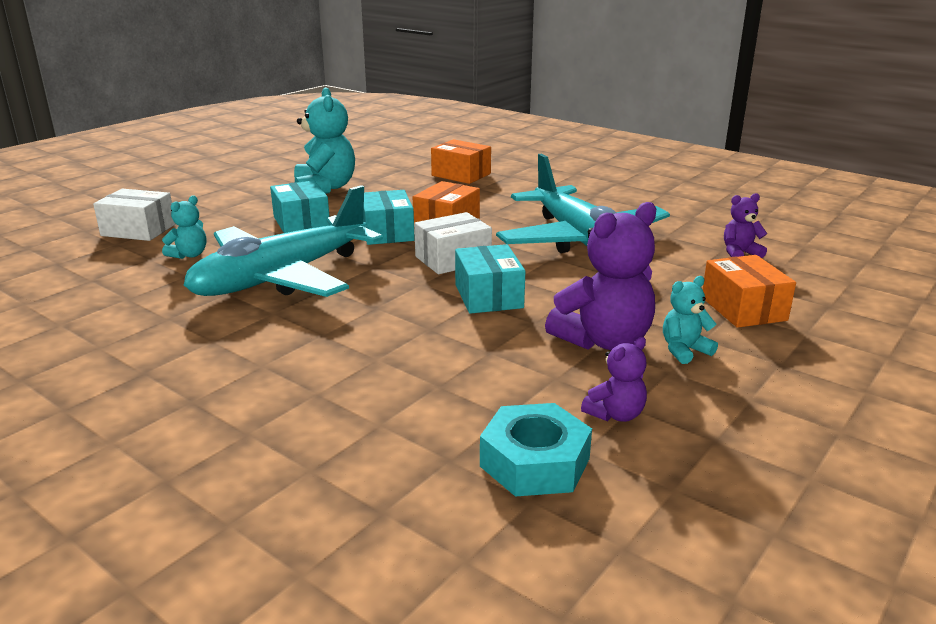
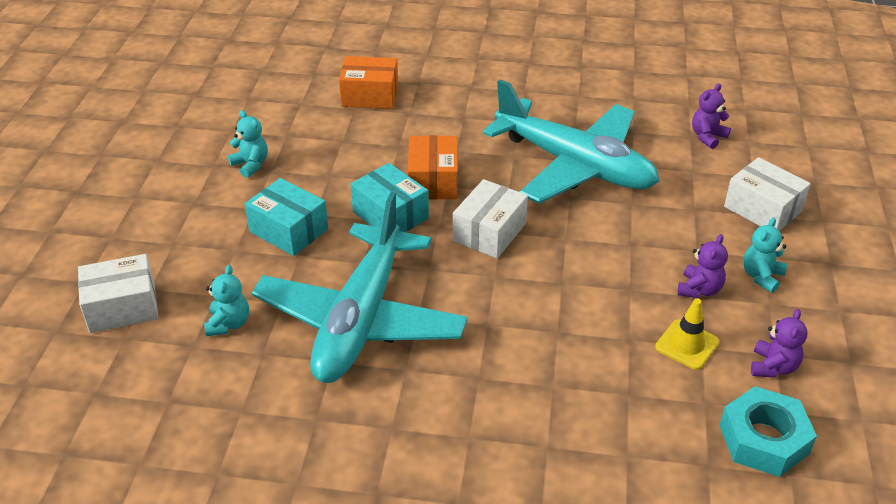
camera: 30 degrees left, 15 degrees up
(325, 188) = (251, 165): turquoise teddy bear -> turquoise teddy bear, size x0.52
(488, 296) = (566, 271): turquoise box -> none
(541, 372) = (687, 345): none -> yellow traffic cone
(603, 341) = (699, 289): purple teddy bear -> purple teddy bear, size x0.52
(743, 309) = (762, 209): orange box -> white box

